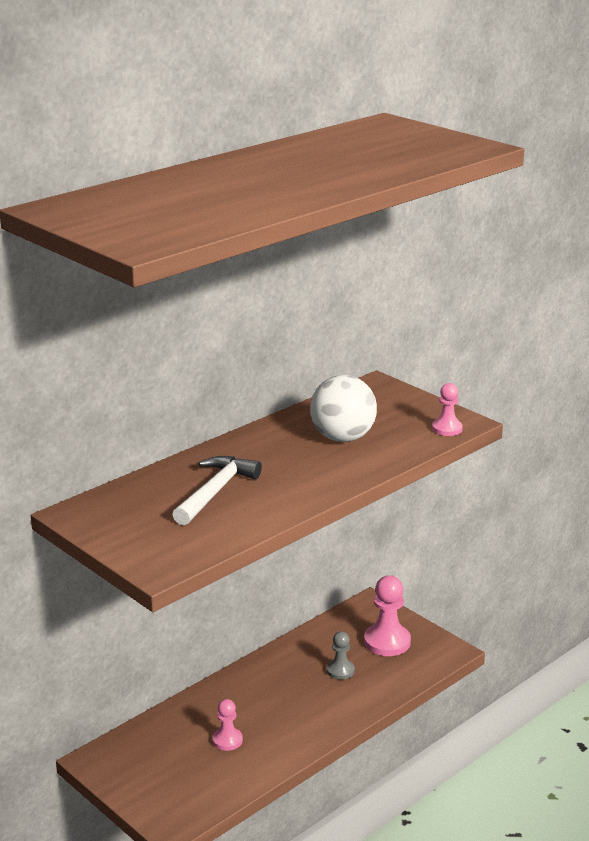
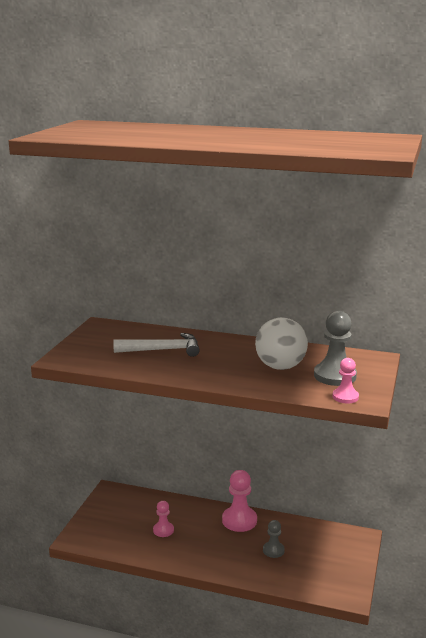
camera: 60 degrees right, 5 degrees down
(387, 642) = (326, 560): pink pawn -> pink pawn (239, 520)
(395, 418) = (335, 376): none -> grey pawn

